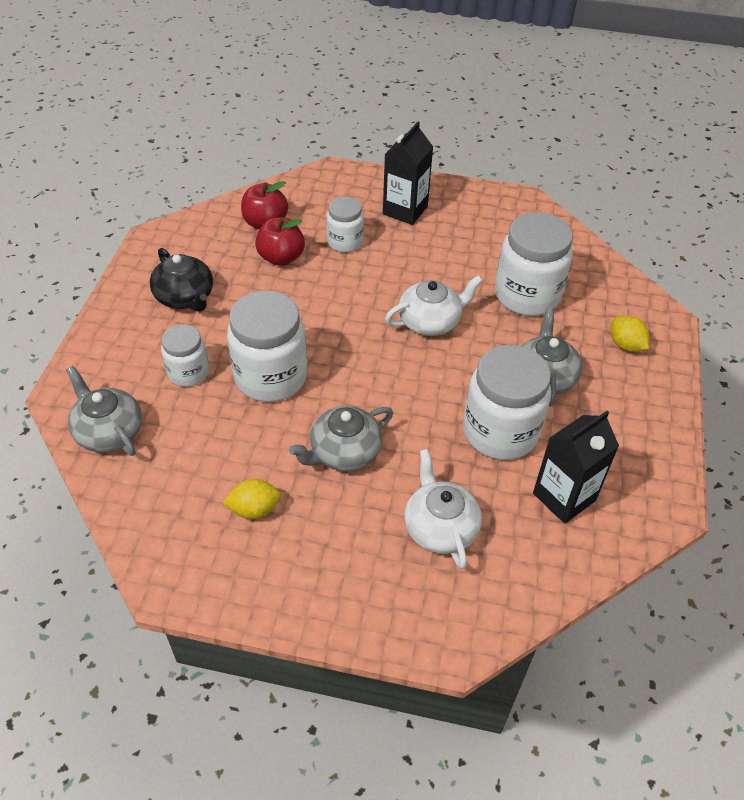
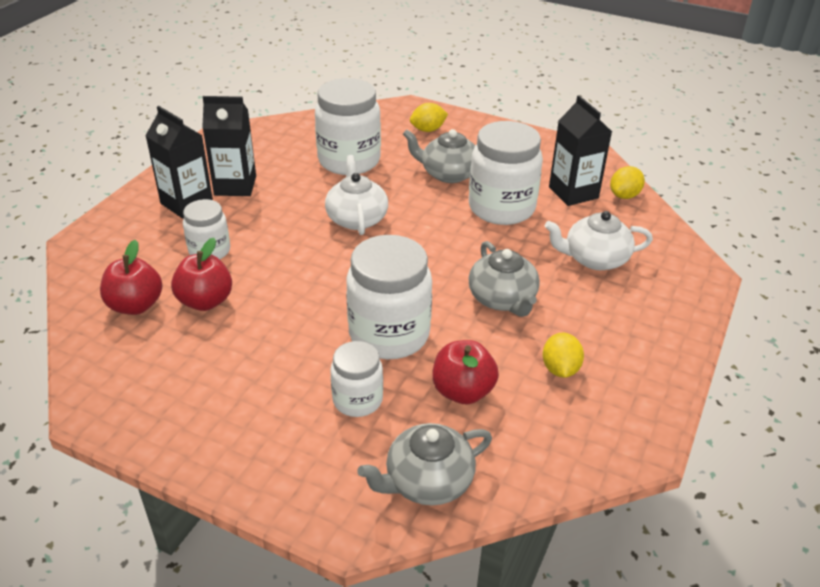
camera: 75 degrees left, 10 degrees down
(185, 297) = (228, 390): black teapot -> none
(211, 439) = (463, 391): none -> red apple
(445, 231) = (235, 186): none -> black carton
(584, 551) = (624, 195): none -> yellow lemon

